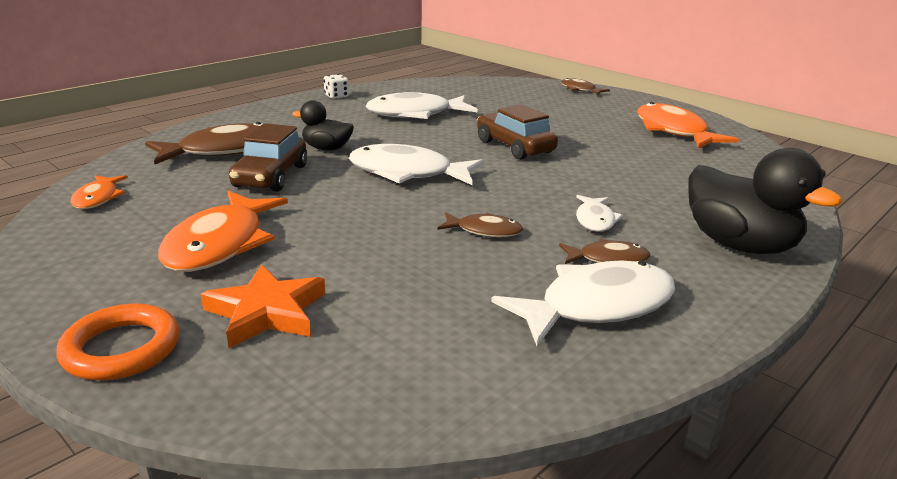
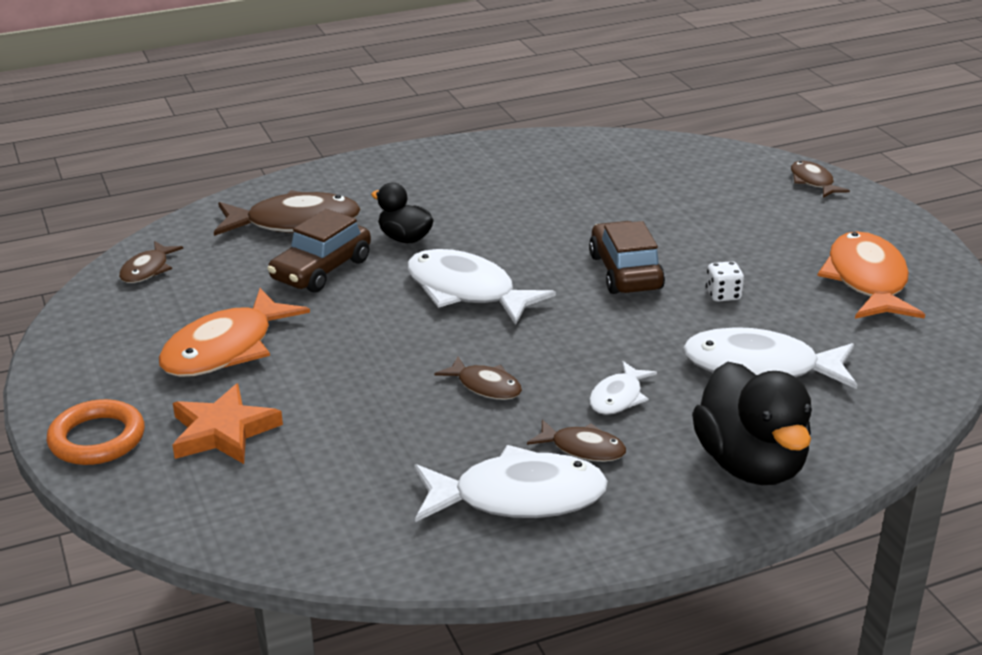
camera: 25 degrees right, 5 degrees up
(98, 198) = (147, 270): orange fish -> brown fish
(336, 96) = (475, 150): white dice -> white dice (723, 295)
(415, 114) = (548, 196): white fish -> white fish (760, 368)

